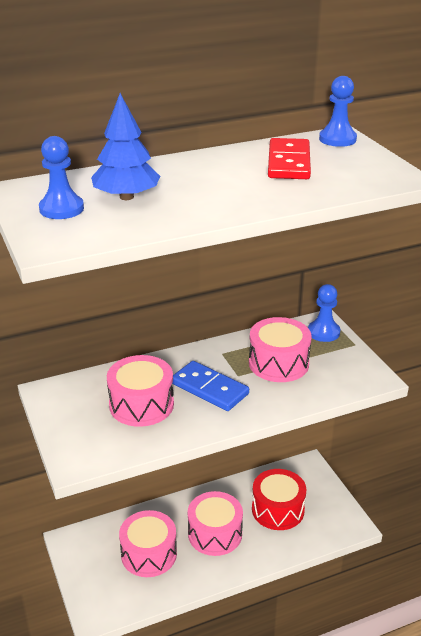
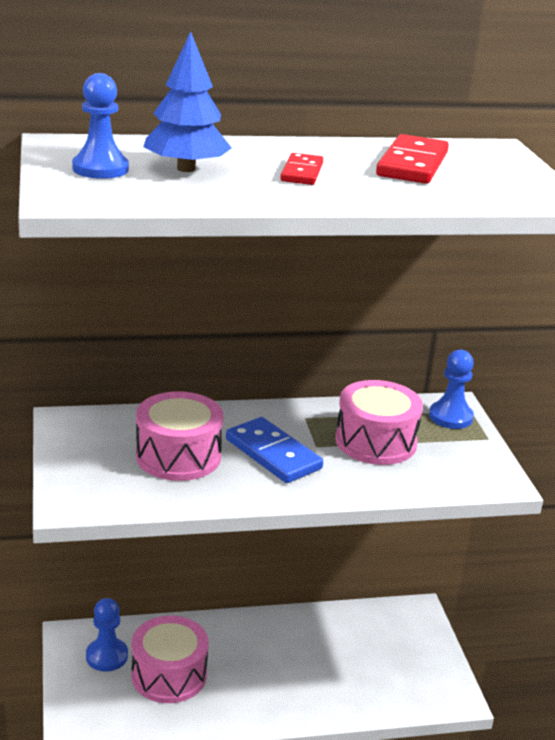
camera: 10 degrees right, 5 degrees down
(213, 185) = (301, 172): none -> red domino
(215, 534) = (264, 669): pink drum -> none
(278, 509) = (358, 657): red drum -> none
(337, 139) = (491, 150): blue pawn -> blue pawn (107, 656)

